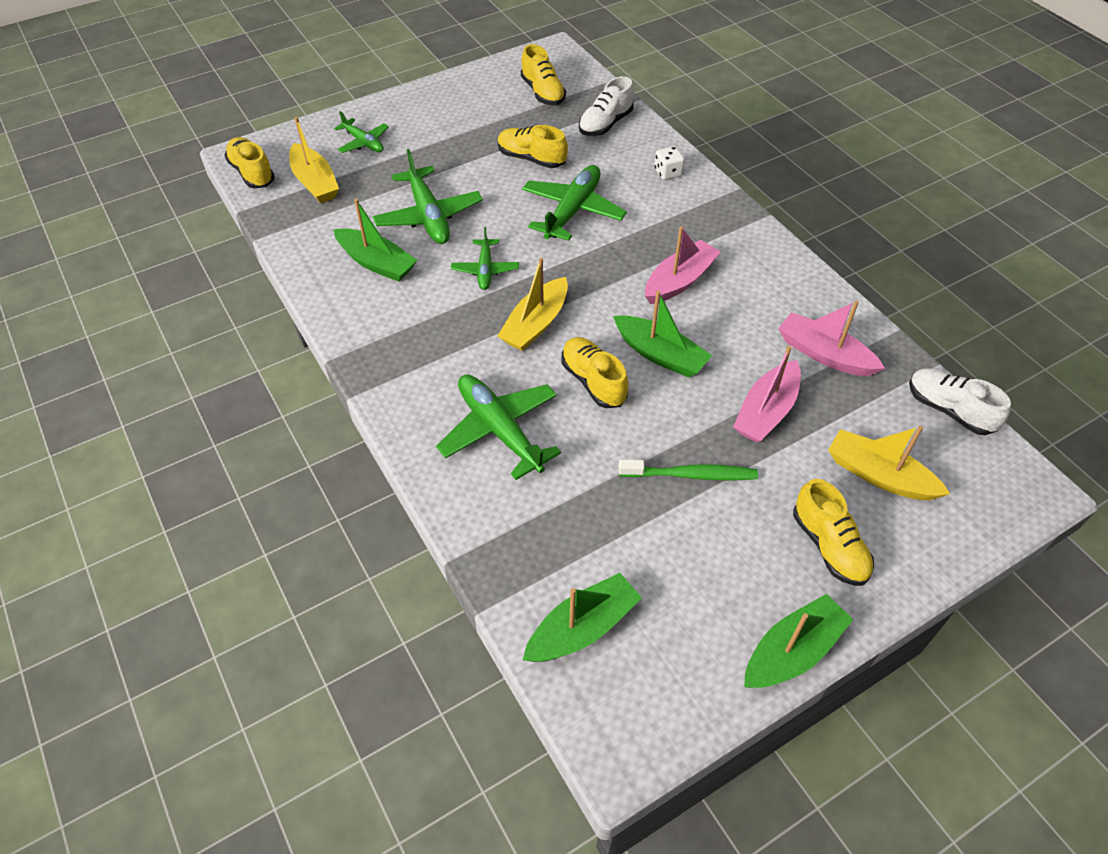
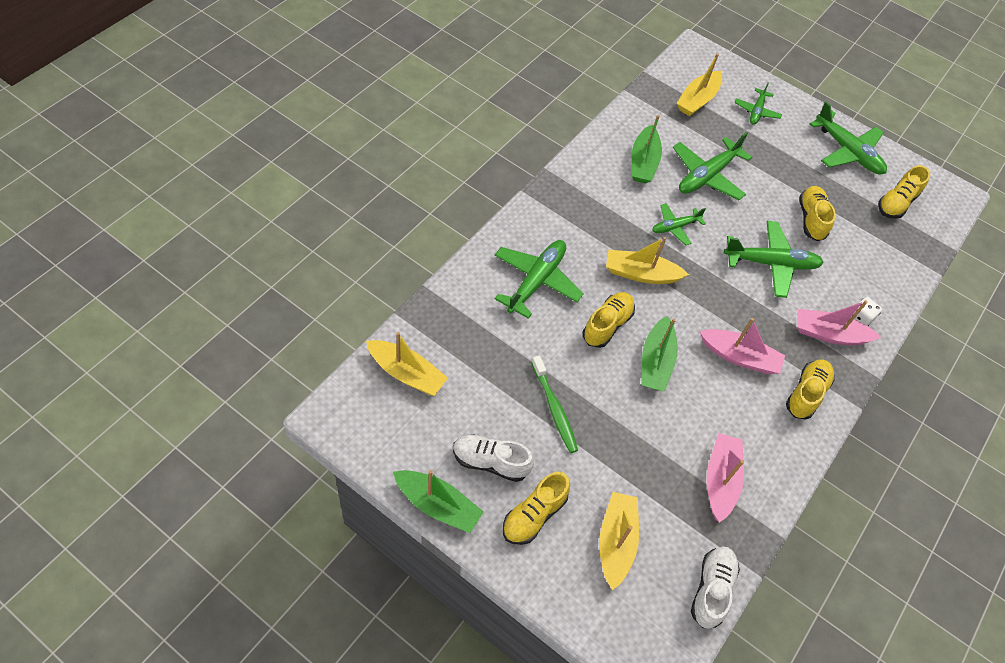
camera: 60 degrees right, 5 degrees up
(252, 173) = (684, 63): yellow shoe -> yellow shoe (806, 394)
(460, 98) = (847, 152): none -> green plane
(582, 628) = (406, 373): green boat -> yellow boat
(605, 124) = (889, 258): white shoe -> white shoe (490, 462)
(766, 411) = (638, 448): pink boat -> pink boat (829, 334)

